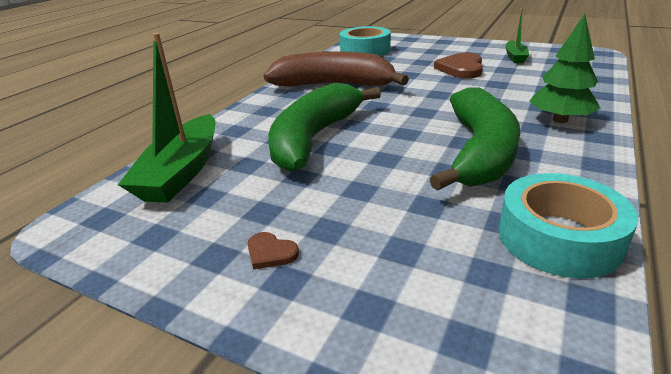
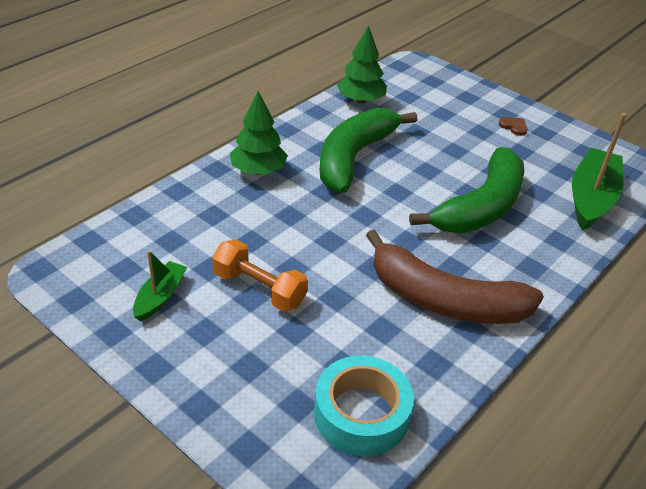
camera: 170 degrees left, 10 degrees up
(461, 68) = (259, 289): brown heart -> orange dumbbell
(558, 237) = (361, 100): turquoise tape -> green tree

